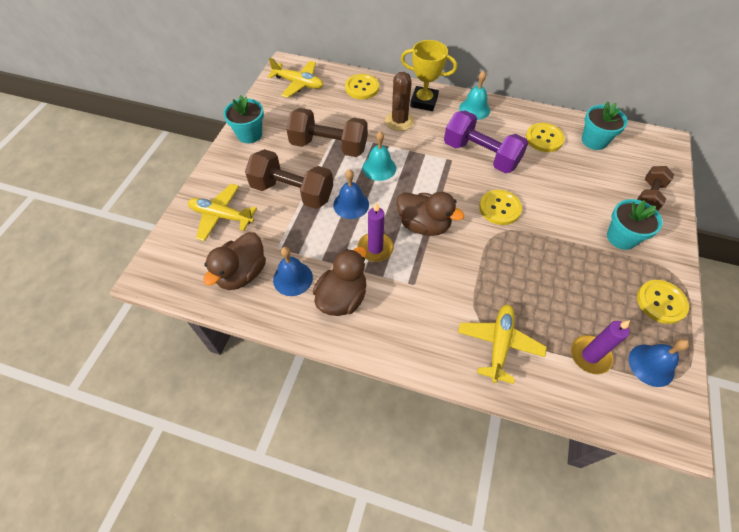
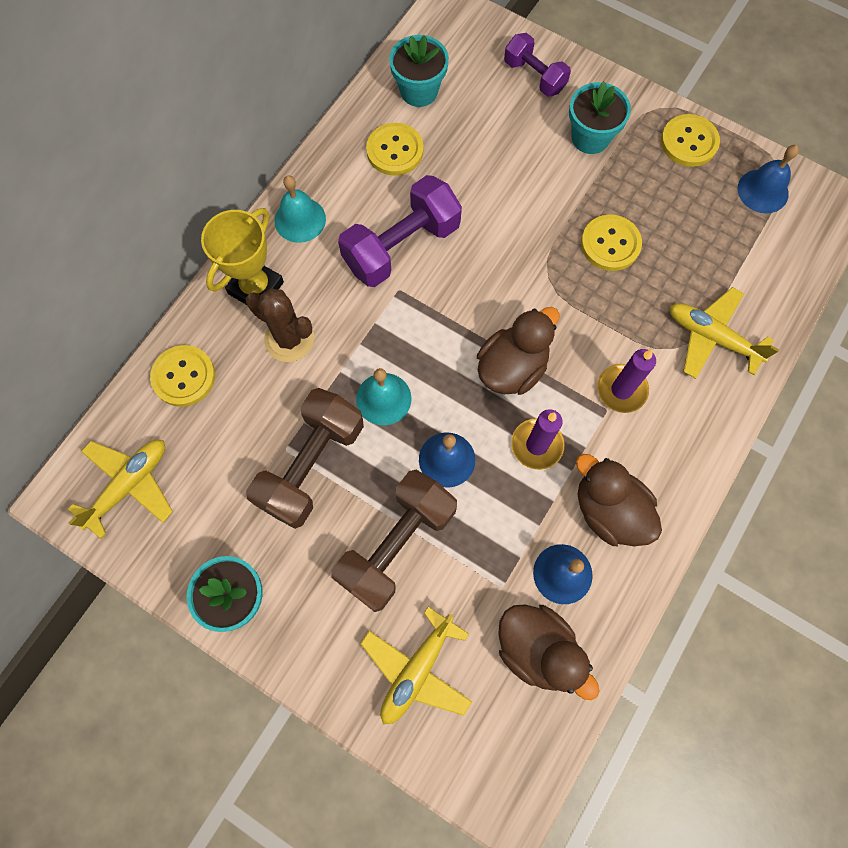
camera: 75 degrees left, 15 degrees up
(499, 208) = (507, 259): yellow button -> yellow button (610, 244)
(590, 355) = (742, 246): purple candle -> purple candle (621, 390)
(648, 196) = (534, 76): brown dumbbell -> purple dumbbell

